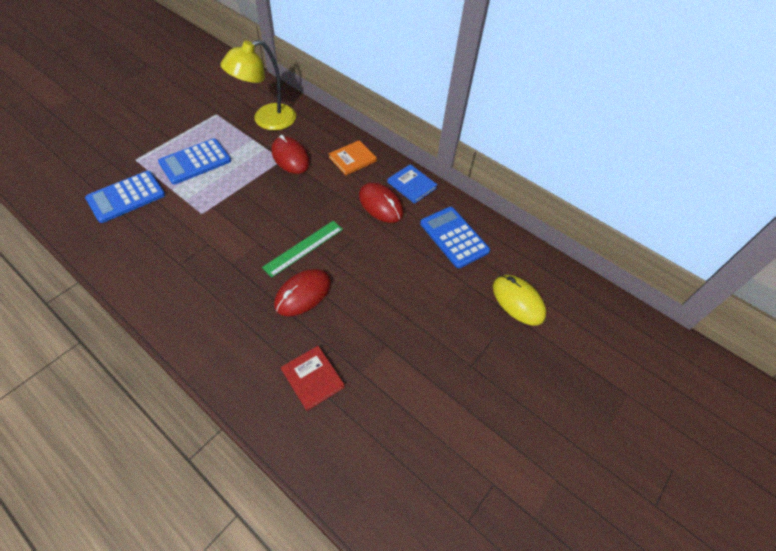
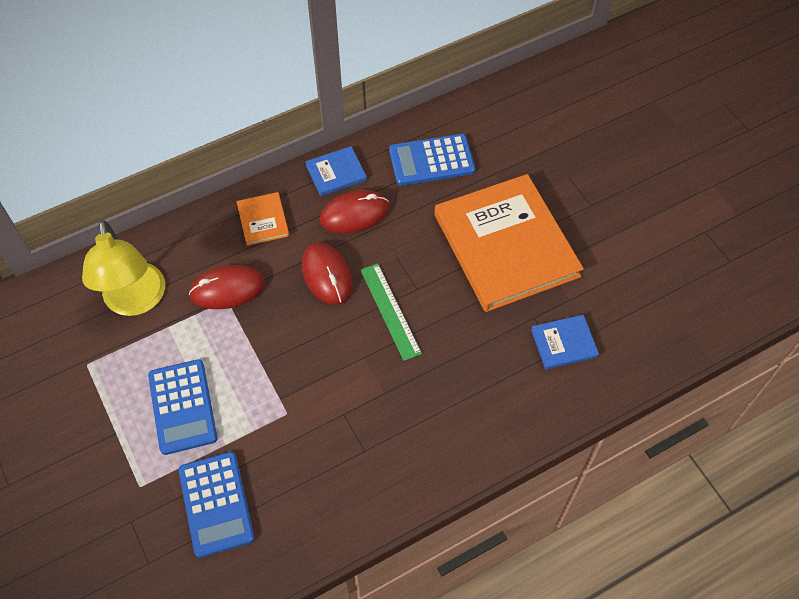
camera: 65 degrees left, 5 degrees up
(303, 294) = (456, 327): red mouse -> red mouse (327, 275)
(312, 378) = (564, 343): red book -> blue book
(396, 308) = (505, 245): none -> orange book
(518, 301) = (533, 138): yellow mouse -> none

